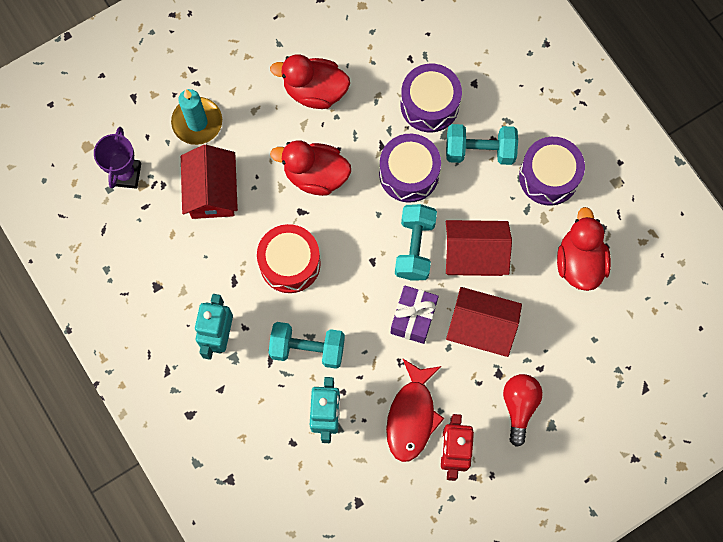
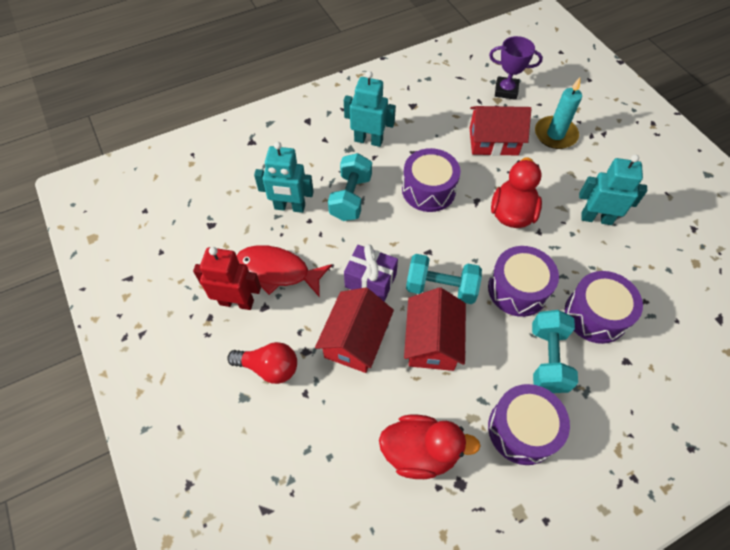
camera: 95 degrees right, 15 degrees down
(290, 263) = (428, 190): red drum -> purple drum
(315, 91) = (596, 218): red duck -> turquoise robot

